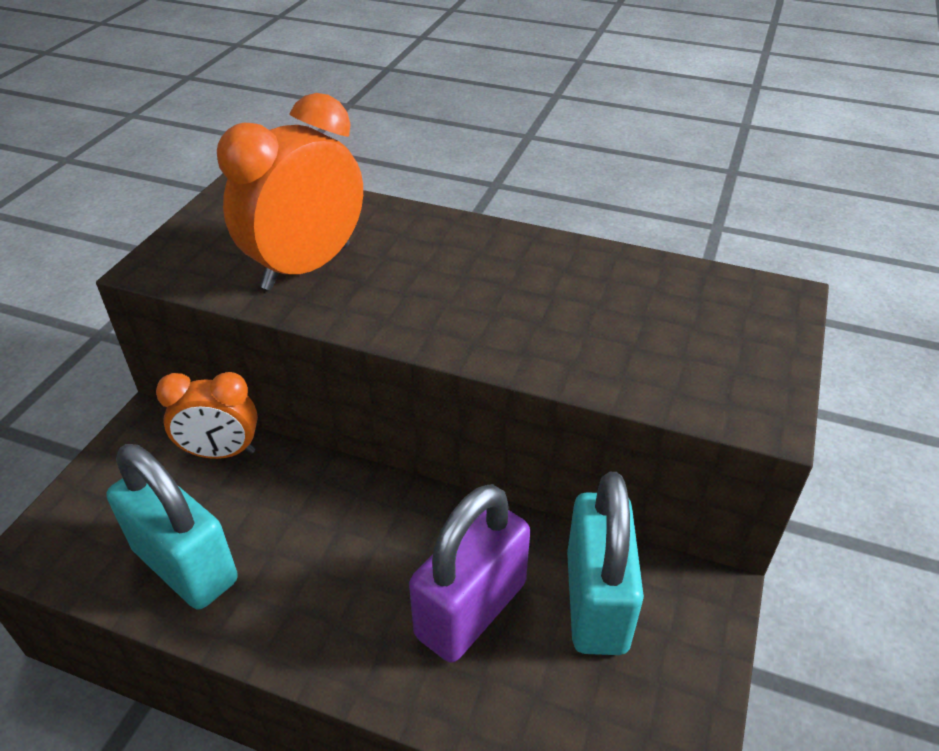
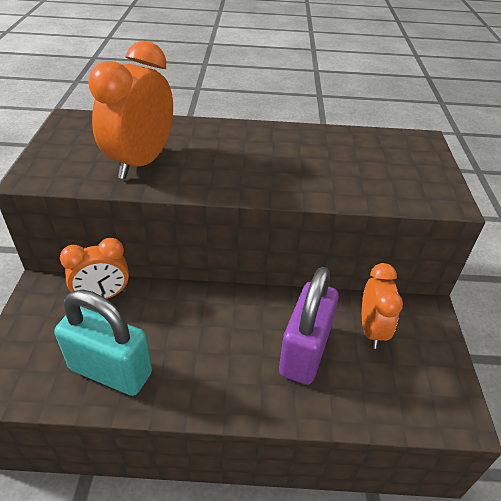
camera: 20 degrees left, 0 degrees up
(596, 601) = (372, 330): turquoise padlock -> orange clock

